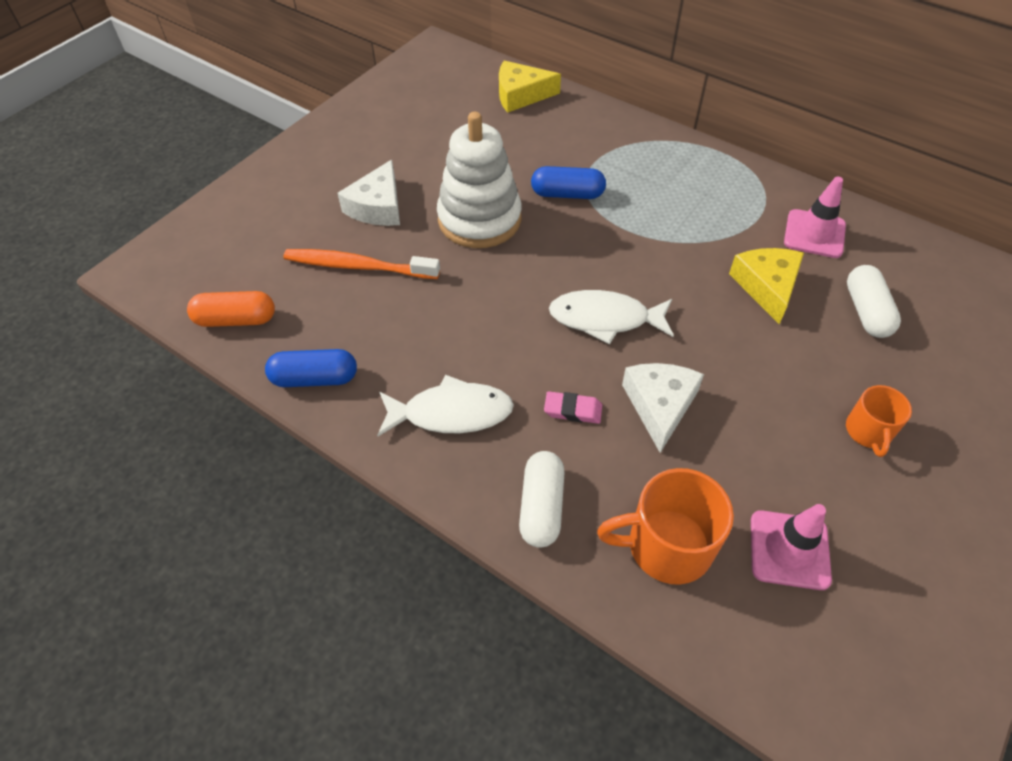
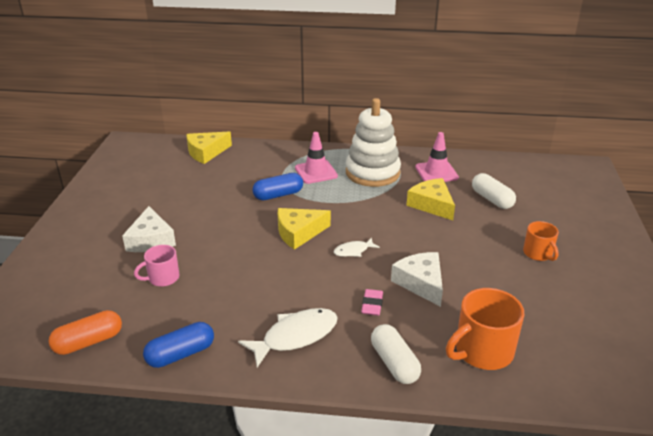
camera: 30 degrees left, 20 degrees down
(358, 266) = (162, 278): orange toothbrush -> pink mug
(479, 219) = (230, 225): white stacking toy -> white stacking toy (372, 172)
(554, 263) = (299, 233): none -> yellow cheese
(573, 410) = (372, 305): pink eraser -> pink eraser turned 60 degrees counterclockwise
(605, 319) = (353, 251): white fish -> white fish, size x0.54
(789, 550) = (546, 325): pink traffic cone -> pink traffic cone (316, 172)

